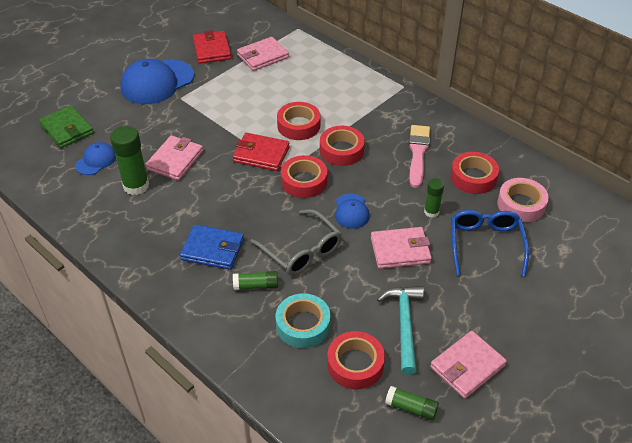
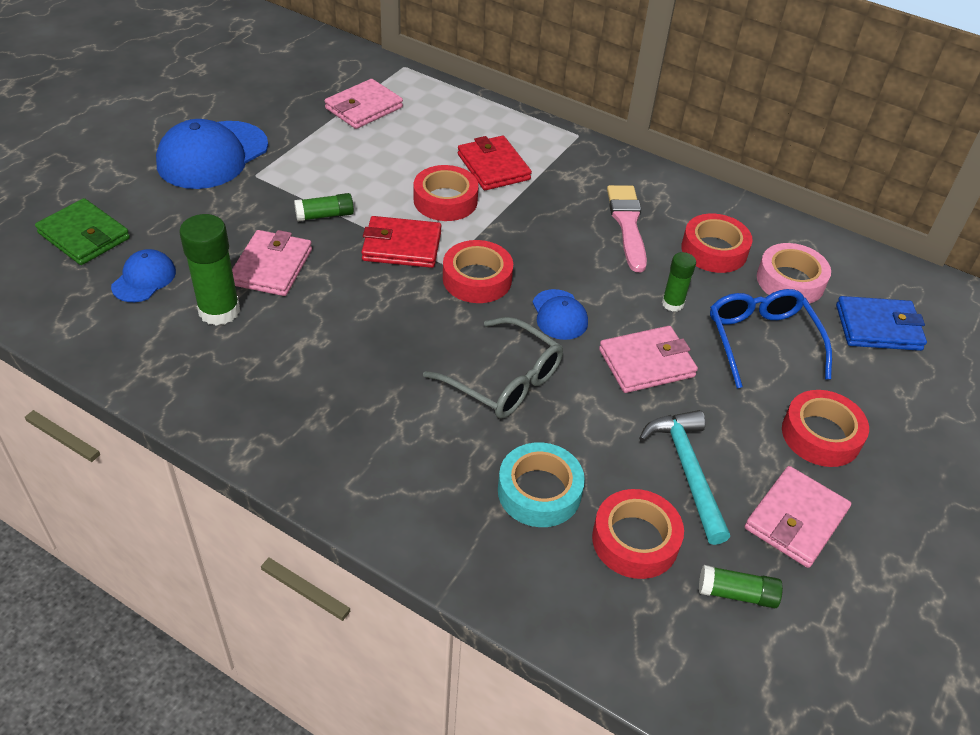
camera: 15 degrees left, 0 degrees up
(212, 50) = (284, 103): red wallet -> red wallet (493, 167)
(212, 249) = (367, 394): blue wallet -> blue wallet (878, 327)
(256, 286) = (450, 441): green glue stick -> green glue stick (325, 215)
(341, 150) = (518, 230): red tape -> red tape (821, 435)

